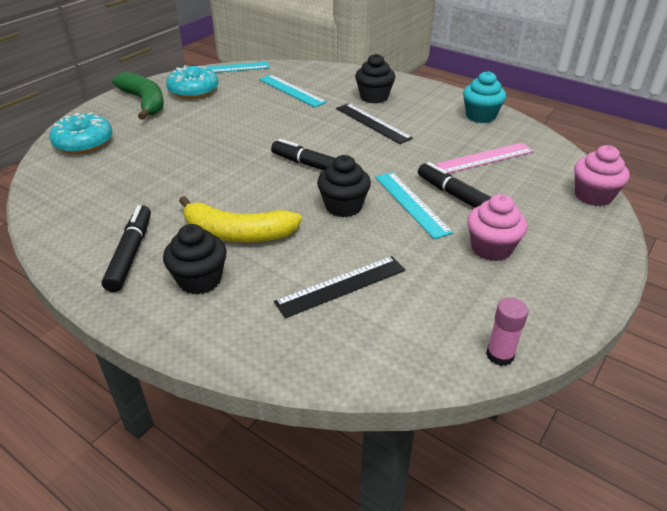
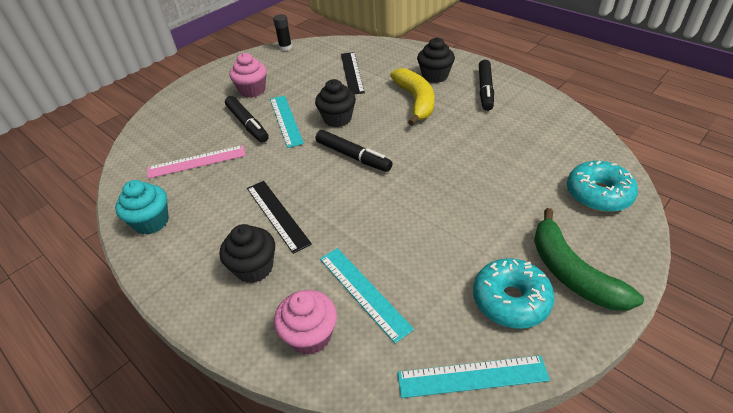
camera: 170 degrees left, 5 degrees up
(237, 233) = (416, 101): yellow banana -> yellow banana turned 60 degrees clockwise
(341, 286) = (352, 72): black ruler -> black ruler turned 75 degrees counterclockwise
(500, 355) = (285, 47): pink glue stick -> black glue stick
(593, 196) = (148, 124): pink cupcake -> pink cupcake (310, 335)

